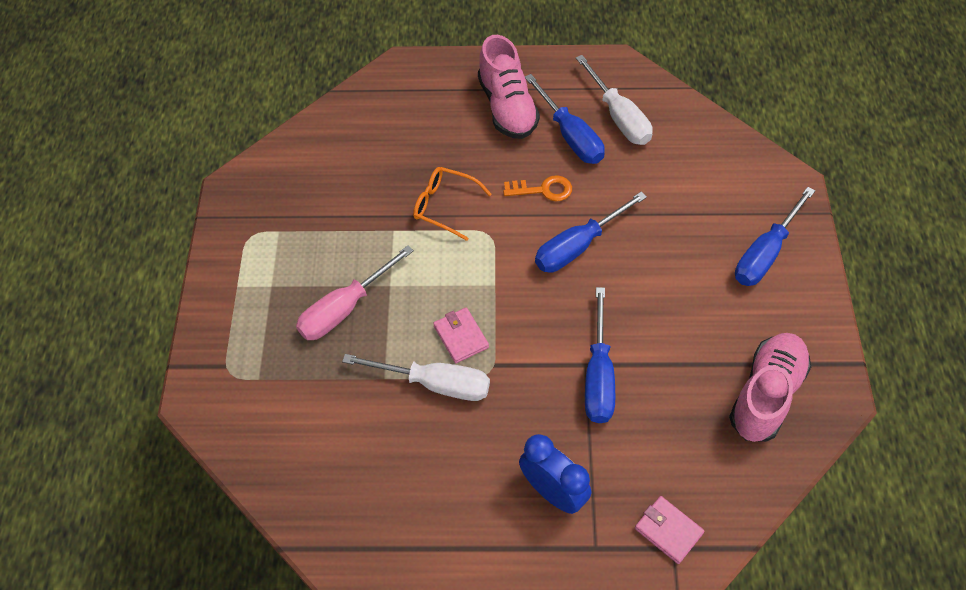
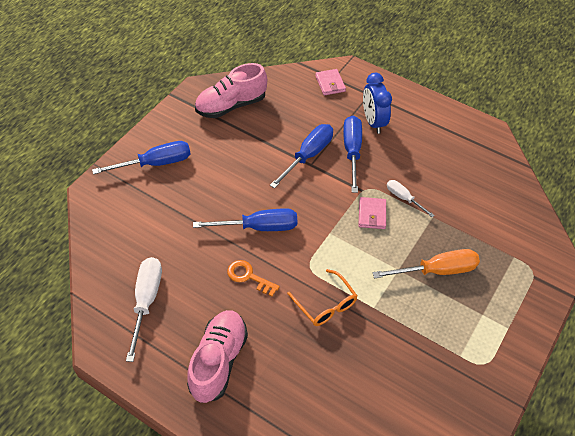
camera: 150 degrees left, 5 degrees down
(345, 308) = (437, 270): pink screwdriver -> orange screwdriver
(435, 383) = (403, 198): white screwdriver -> white screwdriver, size x0.58
(570, 135) = (194, 307): blue screwdriver -> blue screwdriver (352, 151)

